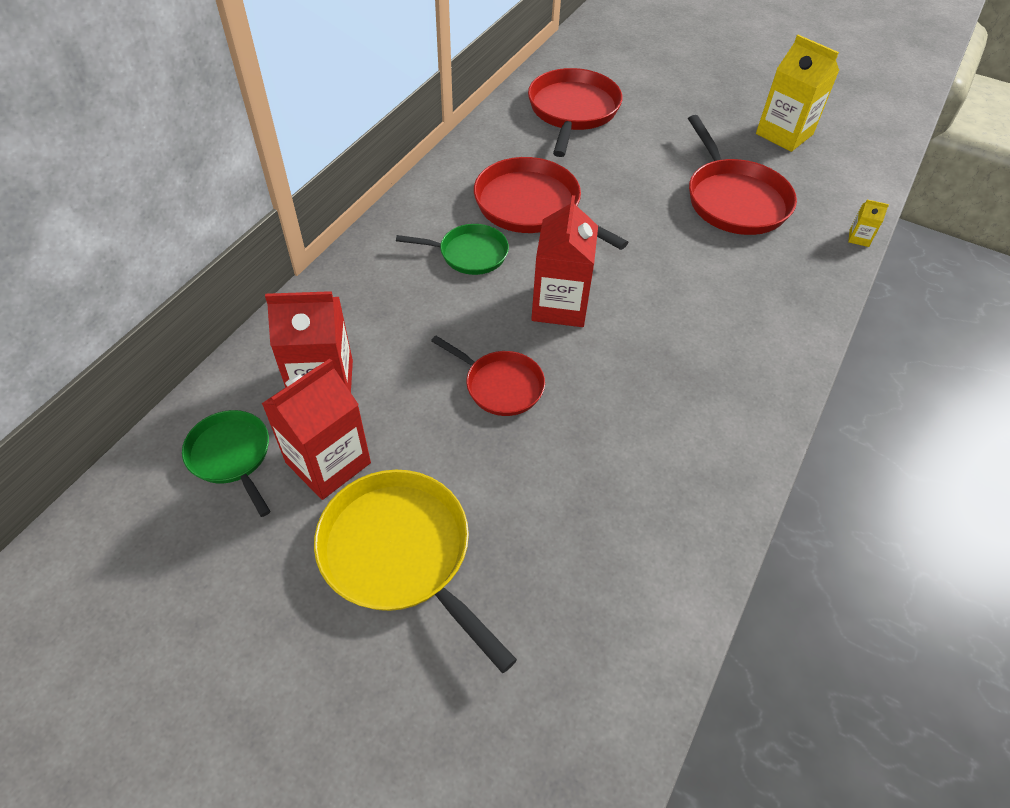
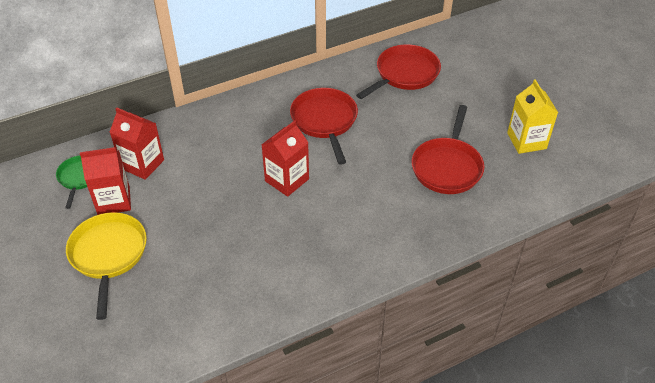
camera: 35 degrees right, 5 degrees down
(469, 254) = (267, 132): green pan -> none
(500, 385) = (219, 205): red pan -> none
(859, 238) = (502, 223): yellow carton -> none

